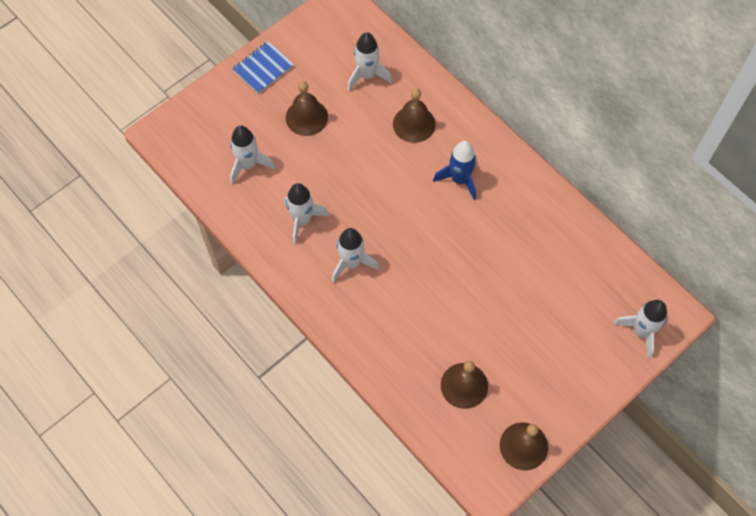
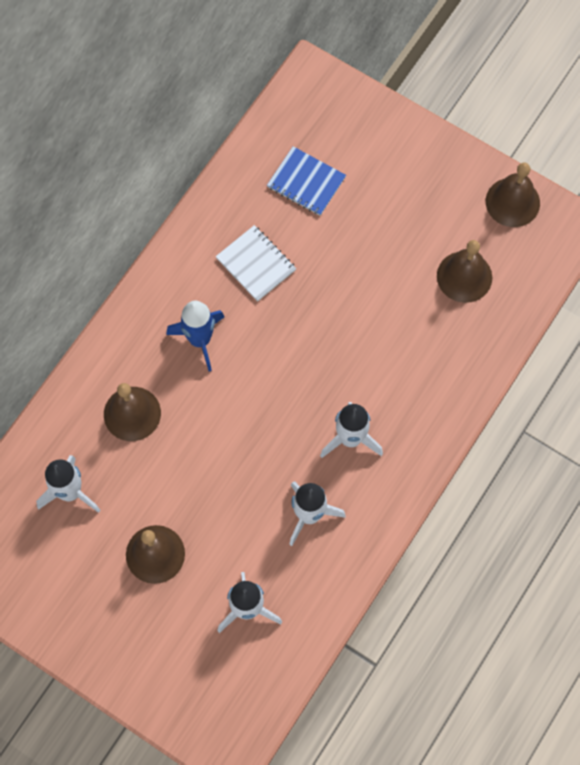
camera: 105 degrees left, 5 degrees up
(263, 68) = (90, 637): blue notebook -> blue notebook (306, 182)
(512, 232) = (256, 264): none -> white notebook
(641, 331) = (342, 108): white rocket -> none

